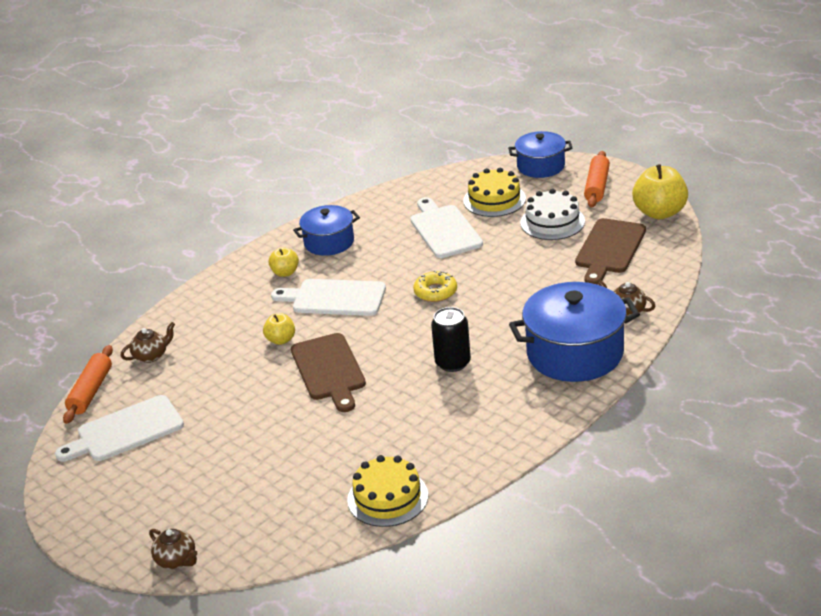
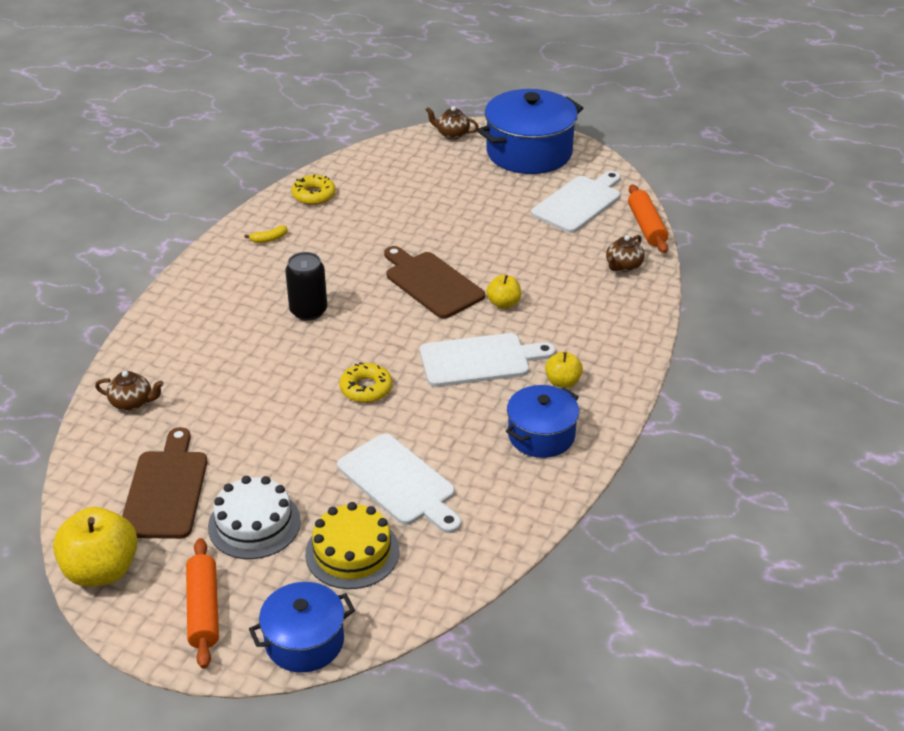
camera: 155 degrees right, 5 degrees up
(387, 498) = (314, 195): yellow cake -> yellow donut
(459, 448) = (269, 239): none -> yellow banana
(575, 353) = (182, 342): blue pot -> blue pot (529, 152)

